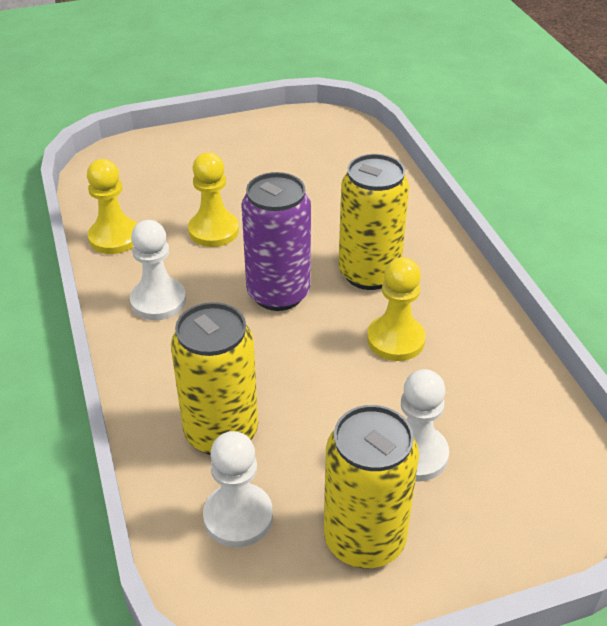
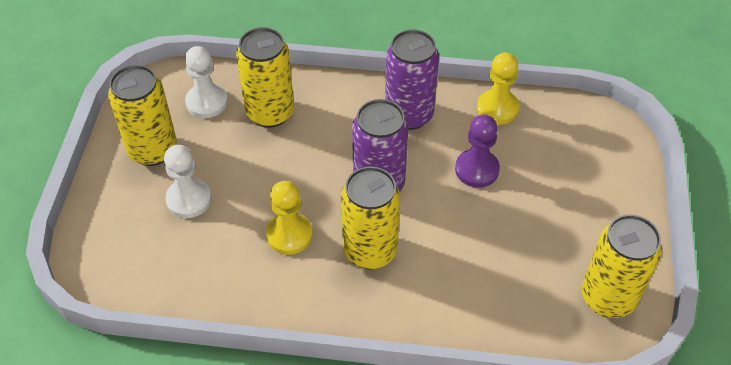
camera: 115 degrees right, 10 degrees up
(158, 301) = (409, 115): white pawn -> purple can
(213, 231) = (477, 169): yellow pawn -> purple pawn
(312, 131) = (608, 298): none -> yellow can

